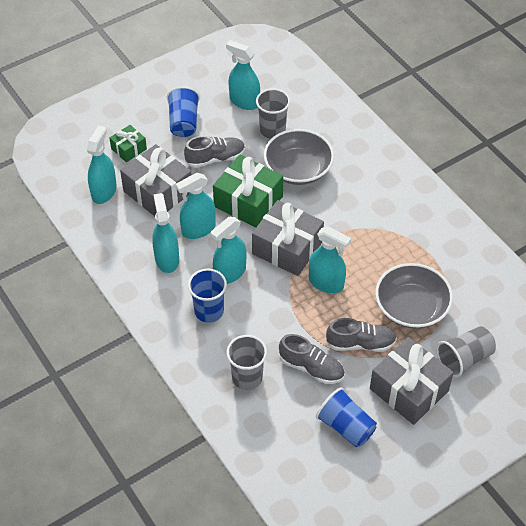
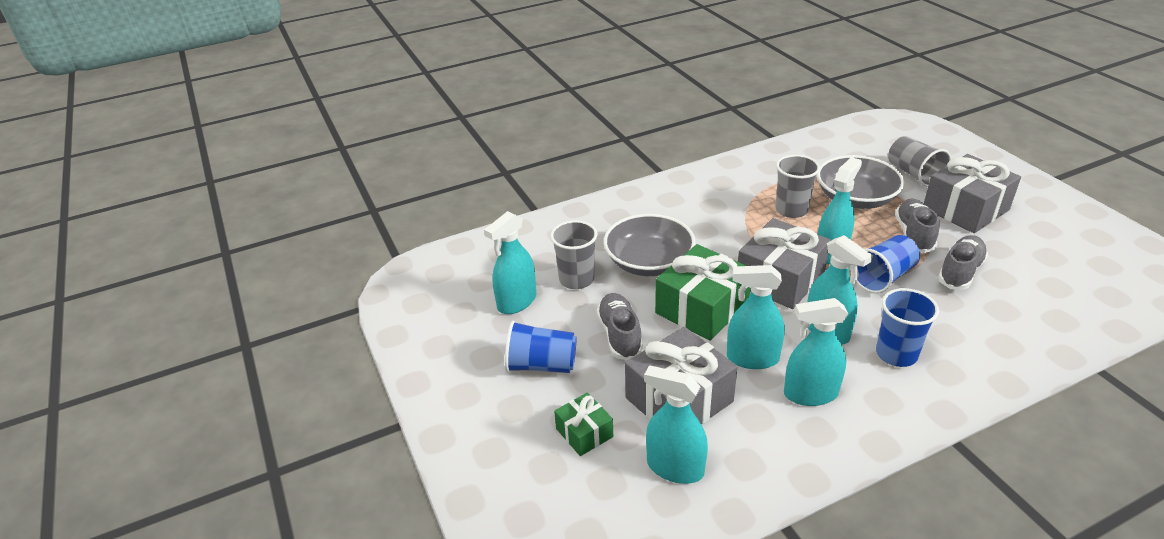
camera: 80 degrees left, 15 degrees down
(198, 229) = (752, 358): turquoise spray bottle -> turquoise spray bottle turned 120 degrees clockwise
(247, 377) = (993, 324): grey cup -> grey cup (791, 210)
(345, 427) = (1032, 253): blue cup -> blue cup (883, 277)

